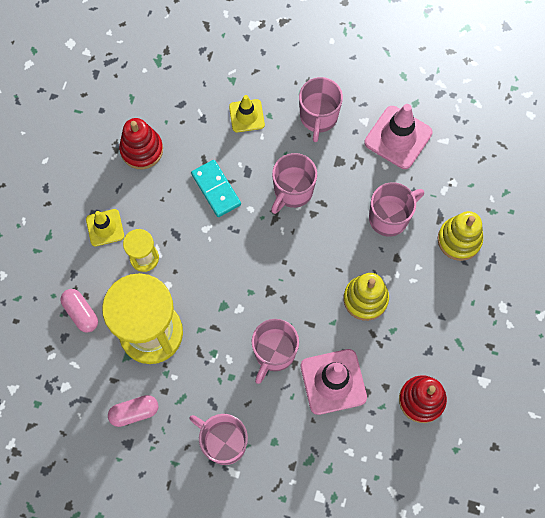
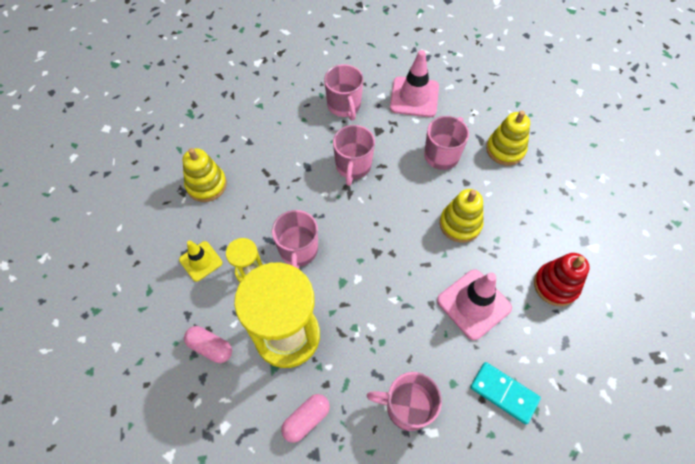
camera: 25 degrees left, 10 degrees down
(142, 150) = (206, 185): red stacking toy -> yellow stacking toy
(216, 189) = (287, 190): turquoise domino -> turquoise domino (504, 393)
(246, 116) = (285, 126): yellow traffic cone -> none
(274, 353) = (409, 303): pink mug -> pink mug (298, 251)

